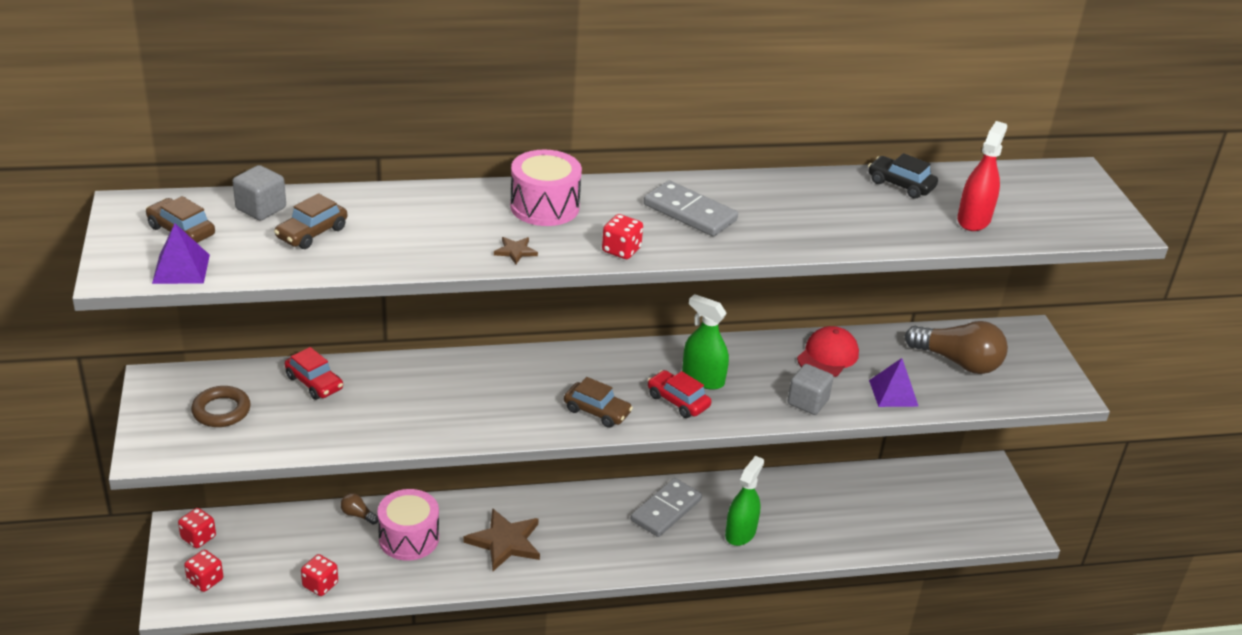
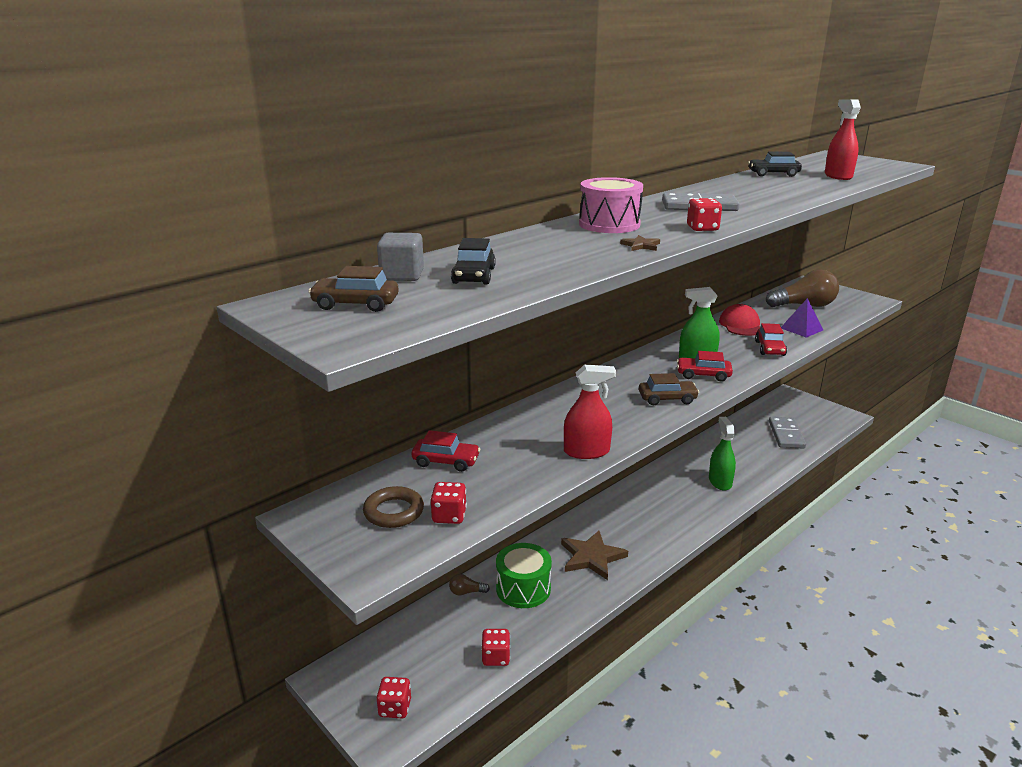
camera: 30 degrees left, 10 degrees down
(181, 269) = (402, 324): purple pyramid -> none
(198, 537) = (351, 677): red dice -> red dice (449, 516)
(312, 233) = (473, 276): brown car -> black car
(409, 538) = (523, 589): pink drum -> green drum
(440, 431) = (586, 451): none -> red spray bottle
(666, 510) = (663, 489): grey domino -> grey domino (786, 435)
(807, 402) = (769, 348): grey cube -> red car

